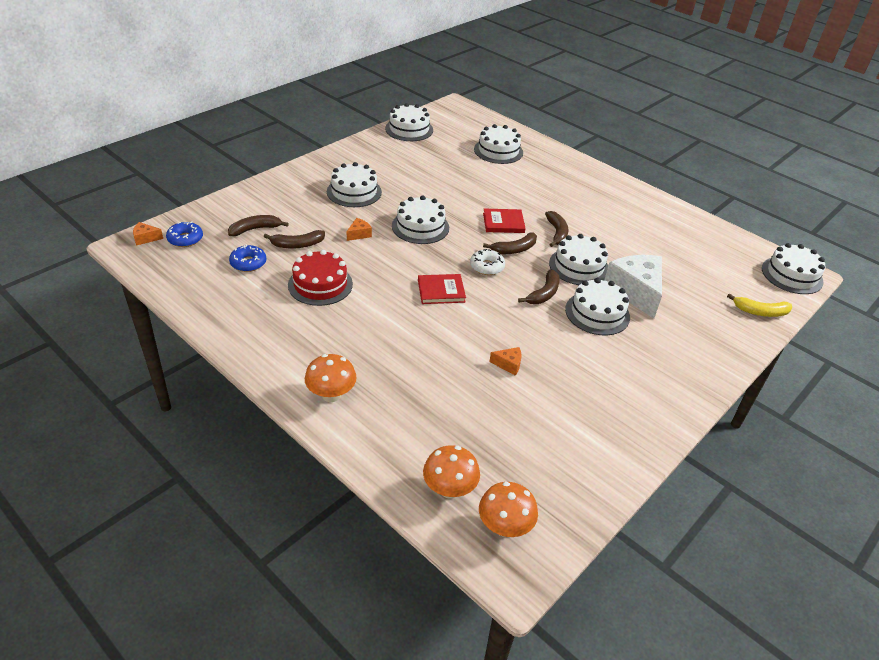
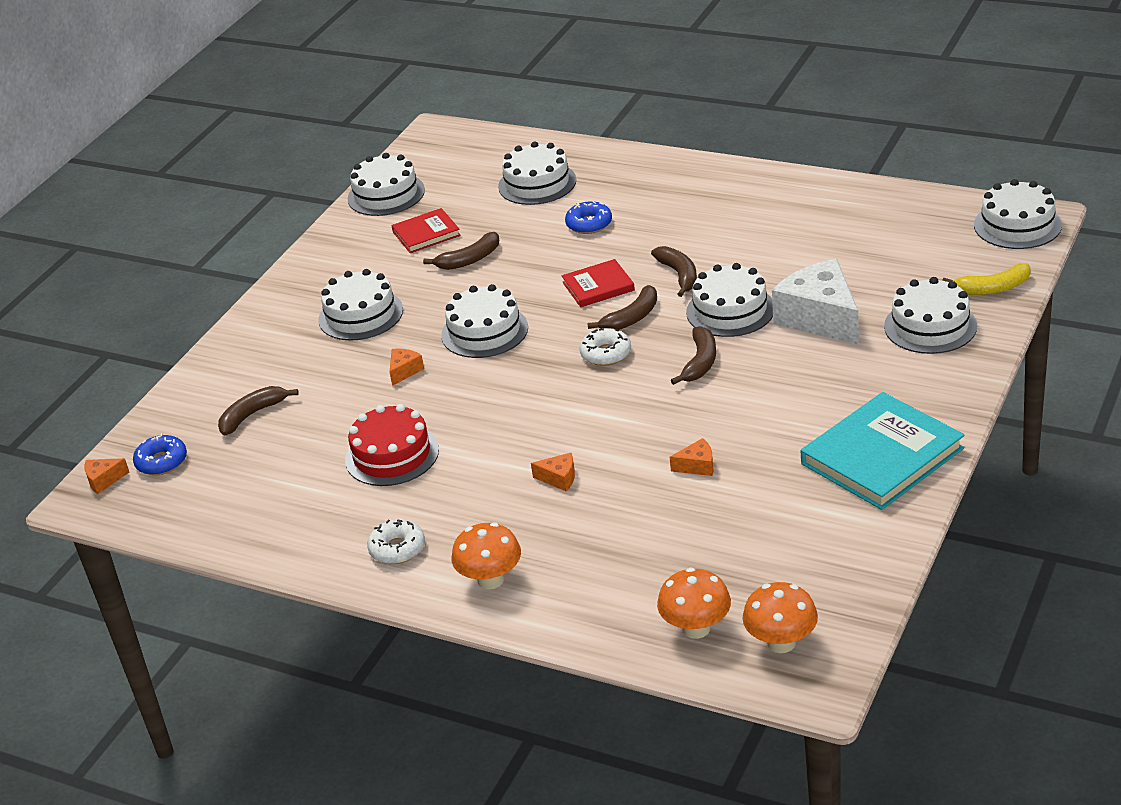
camera: 10 degrees left, 5 degrees down
(248, 263) = (274, 462): blue donut -> blue donut (589, 224)
(286, 349) = (397, 549): none -> white donut
(297, 245) = (326, 415): brown banana -> brown banana (469, 260)
(414, 339) = (559, 478): none -> orange cheese
(441, 291) = (561, 406): red book -> red book (426, 233)
(597, 313) = (782, 363): white cake -> white cake (930, 326)
(638, 405) = (882, 456): none -> turquoise book

